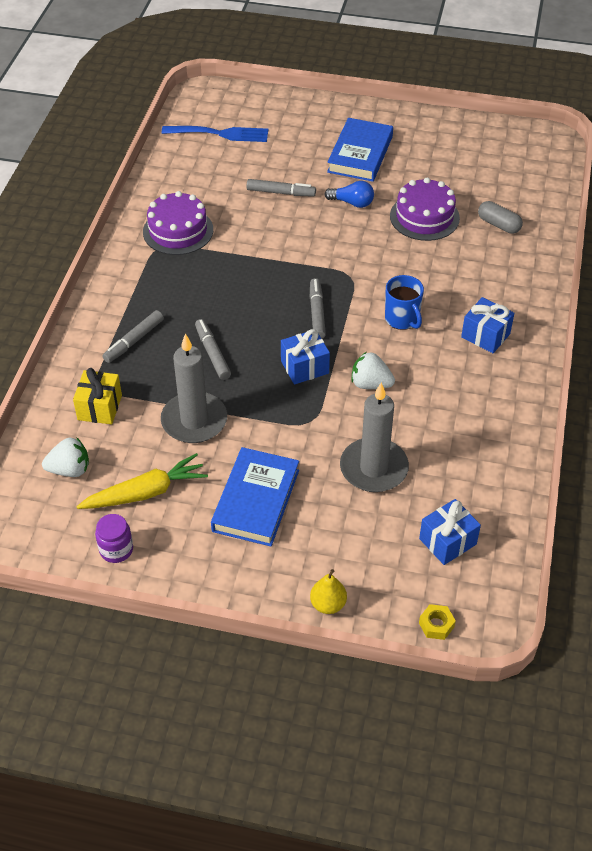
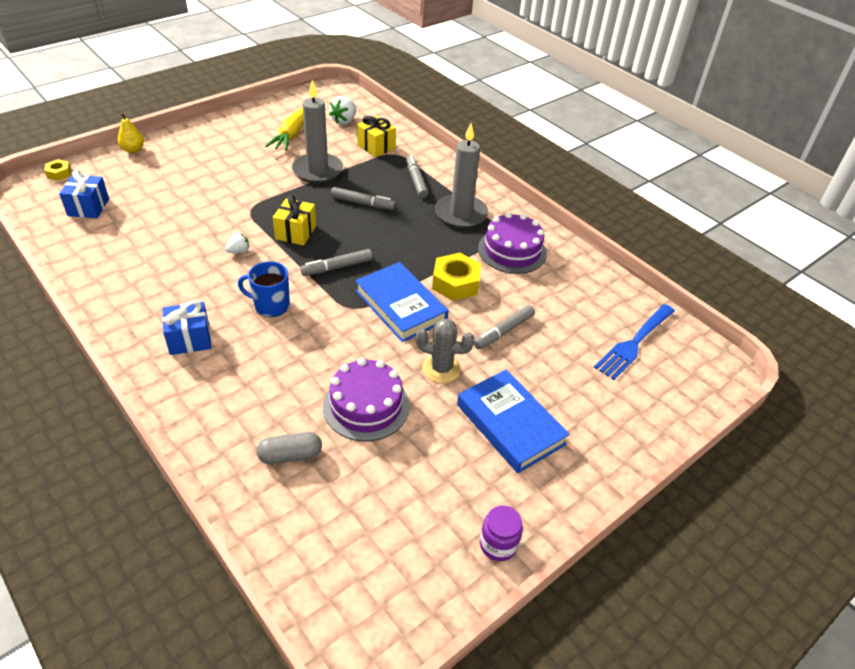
camera: 125 degrees right, 5 degrees down
(116, 549) = (271, 112): purple jar -> purple jar (498, 544)
(256, 240) = (455, 283): none -> yellow nut
(256, 500) = (229, 162): blue book -> blue book (400, 306)
(304, 367) = (296, 232): blue gift -> yellow gift
(317, 313) = (337, 267): grey marker -> grey marker turned 120 degrees clockwise
(352, 203) = (441, 368): blue light bulb -> grey cactus
(370, 384) = (238, 251): white strawberry -> white strawberry, size x0.61
(373, 468) = (178, 212): grey candle -> grey candle (461, 214)

